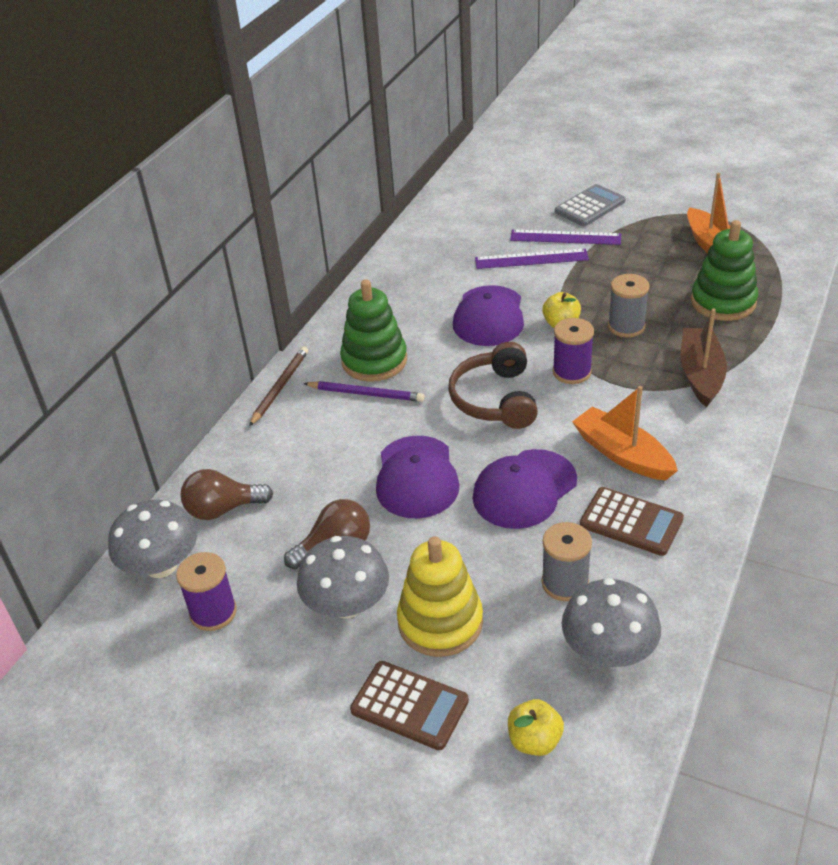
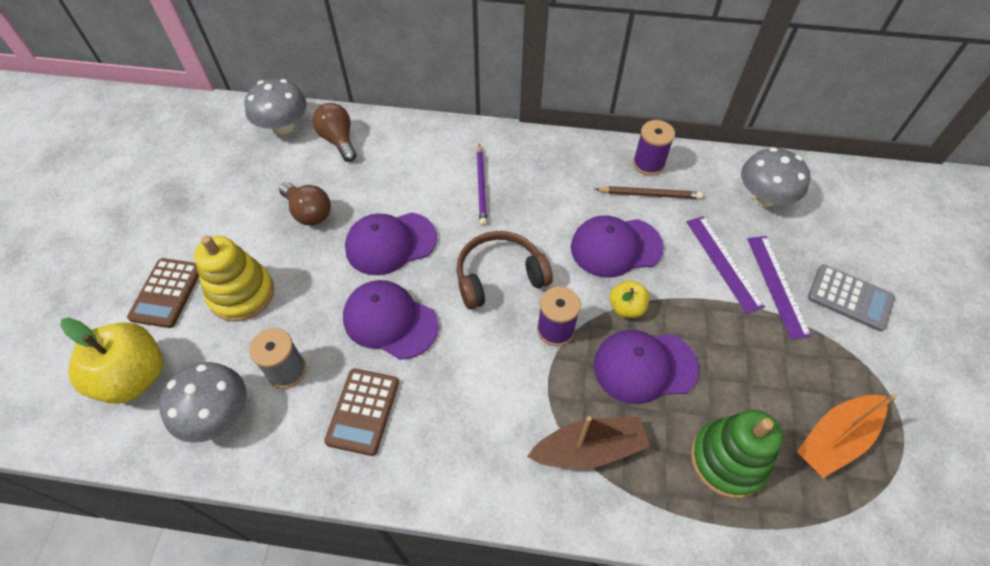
camera: 70 degrees right, 15 degrees up
(213, 612) = (244, 165): purple spool -> purple spool (648, 164)
(280, 387) = (474, 132): brown pencil -> brown pencil (649, 194)
(347, 604) = (255, 234): grey mushroom -> grey mushroom (764, 197)
(374, 361) = (524, 181): green stacking toy -> none
(534, 740) = (134, 377): yellow apple -> yellow apple, size x1.91
(622, 454) = (449, 391): orange boat -> none
(626, 326) = (644, 366): grey spool -> purple cap

